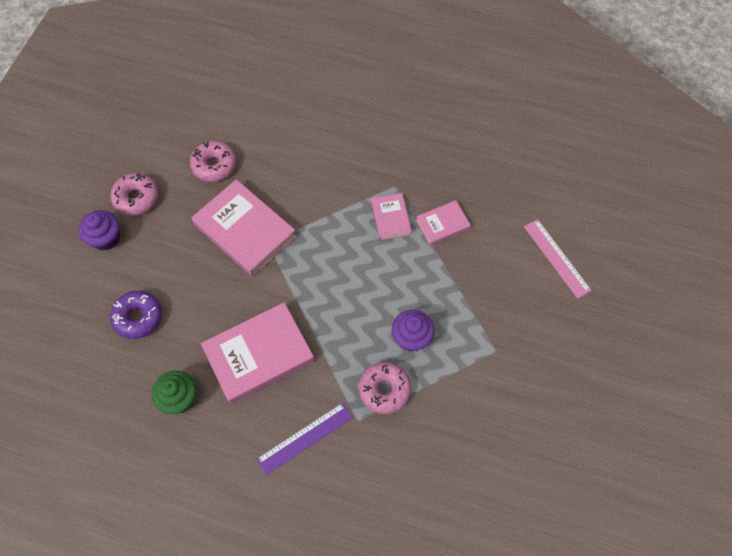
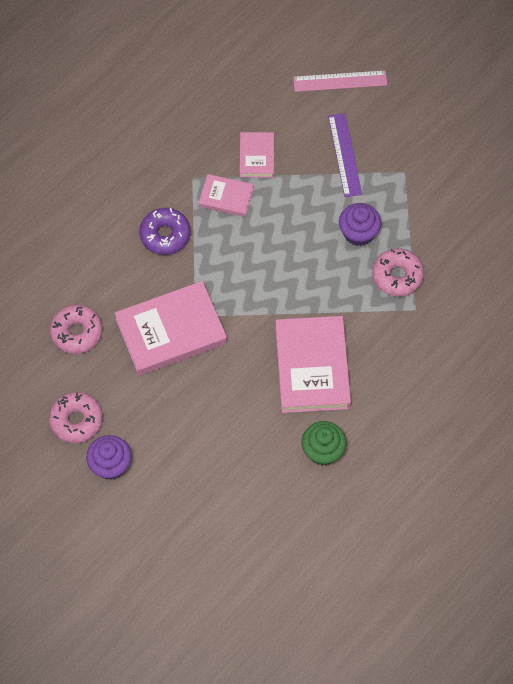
camera: 65 degrees left, 0 degrees up
(138, 317) = (219, 461): purple donut -> purple donut (165, 235)
(305, 438) = (411, 358): purple ruler -> purple ruler (344, 155)

